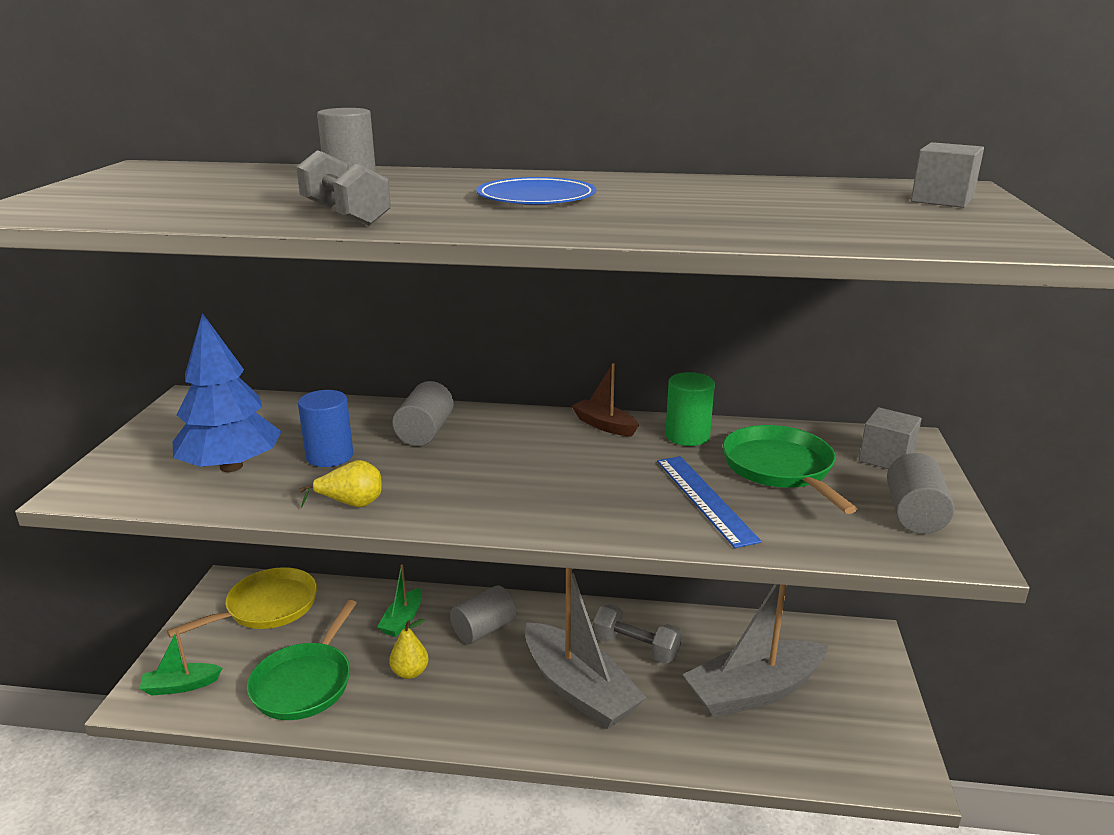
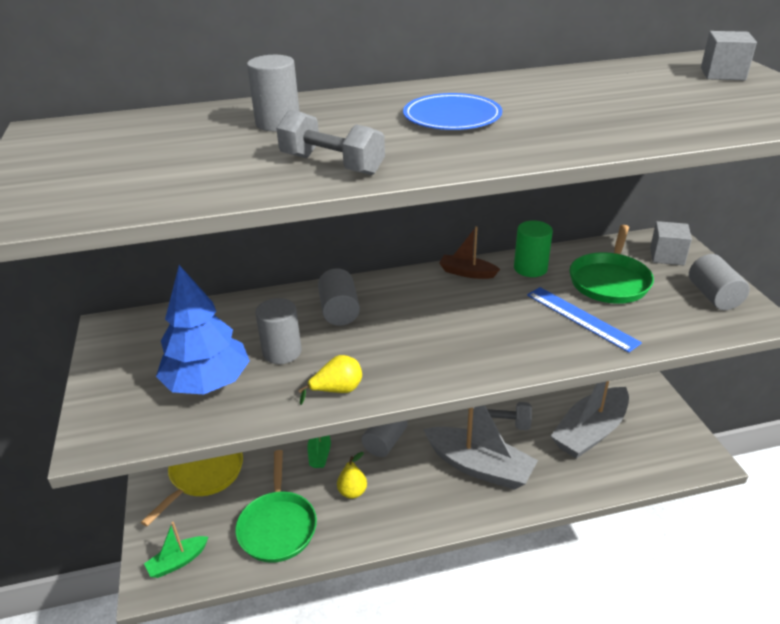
camera: 20 degrees left, 10 degrees up
(329, 456) = (282, 352): blue cylinder -> grey cylinder
(780, 469) = (610, 281): green pan -> green pan turned 120 degrees counterclockwise

